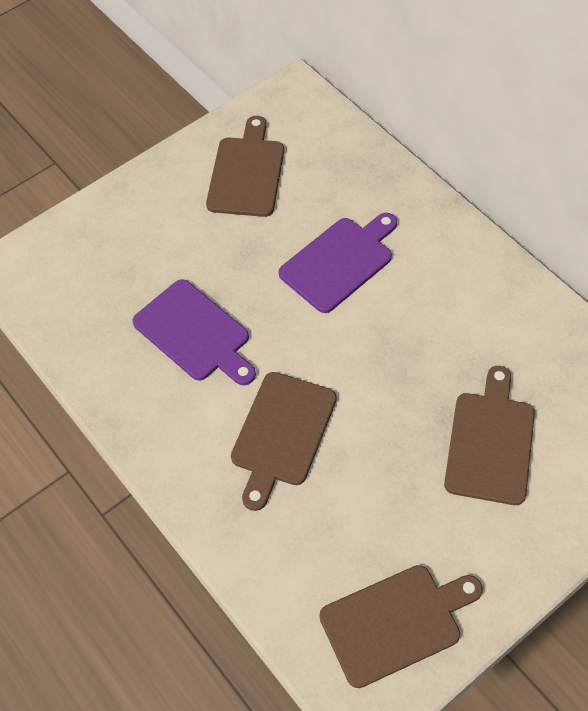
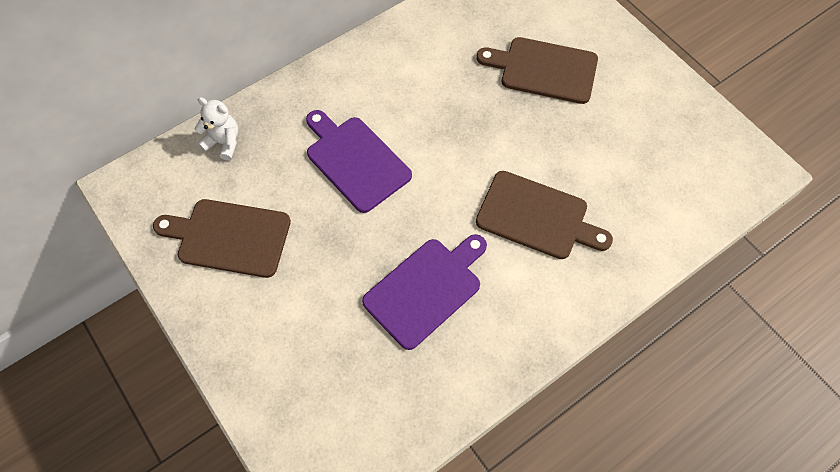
camera: 90 degrees left, 5 degrees up
(350, 153) = (223, 142): none -> white teddy bear
(396, 622) = (697, 146): brown cutting board -> none

